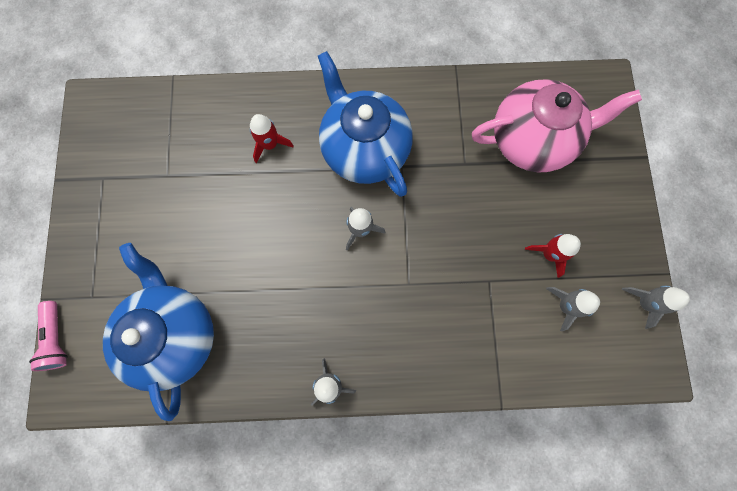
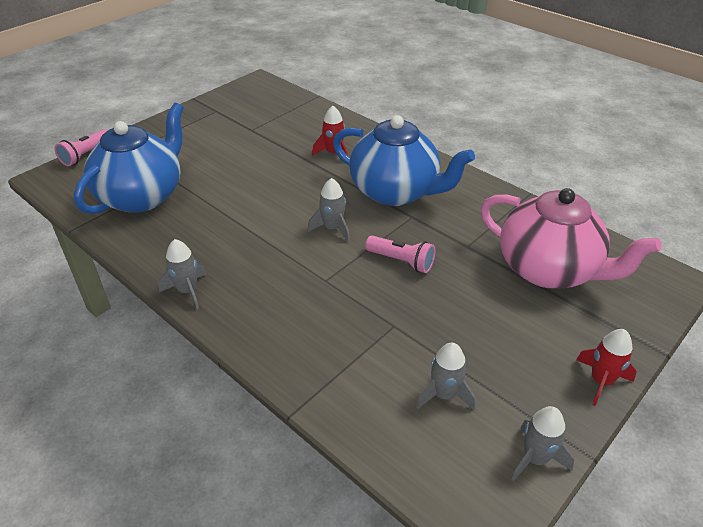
camera: 45 degrees right, 35 degrees down
(364, 149) = (396, 192): blue teapot -> blue teapot turned 105 degrees clockwise
(438, 219) = (401, 261): none -> pink flashlight
(549, 254) = (473, 348): red rocket -> red rocket (601, 381)

